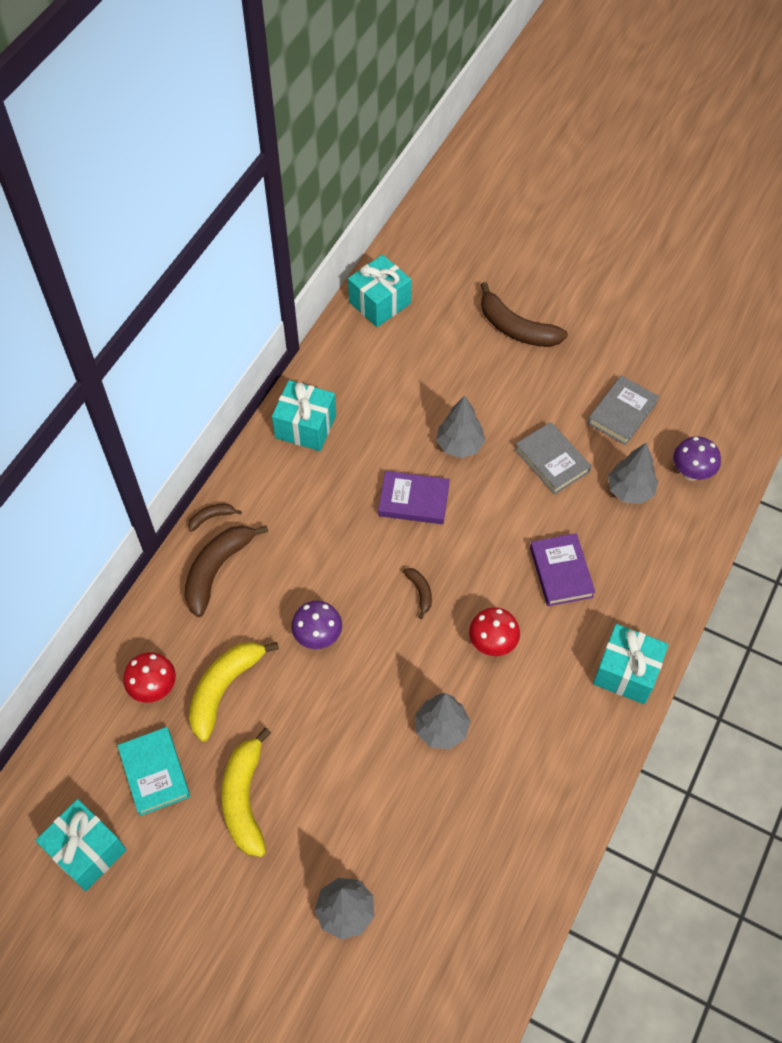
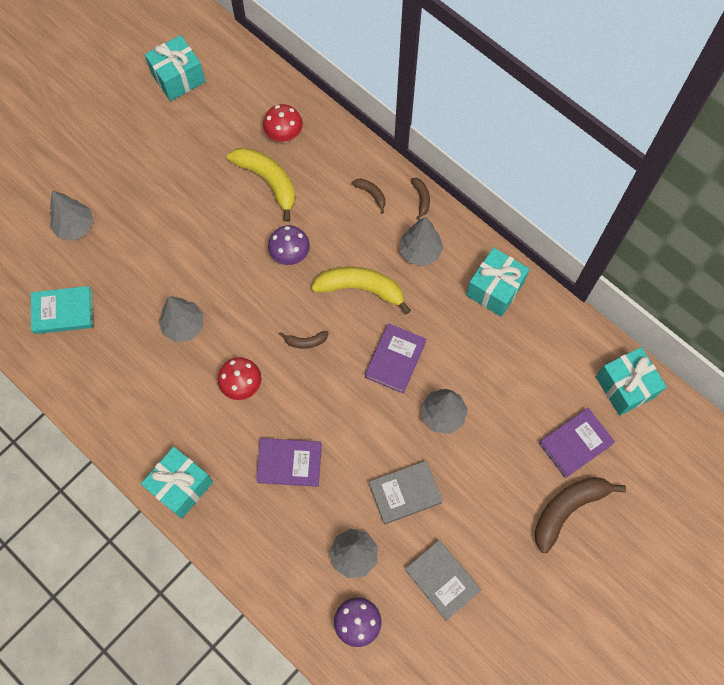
camera: 105 degrees right, 10 degrees up
(154, 773) = (219, 126): turquoise book -> turquoise book (63, 311)
(217, 570) = (371, 194): brown banana -> brown banana, size x0.48
(244, 799) = (179, 179): yellow banana -> yellow banana (361, 288)
(279, 504) = (420, 251): none -> grey tree
(450, 332) = (575, 444): none -> purple book

